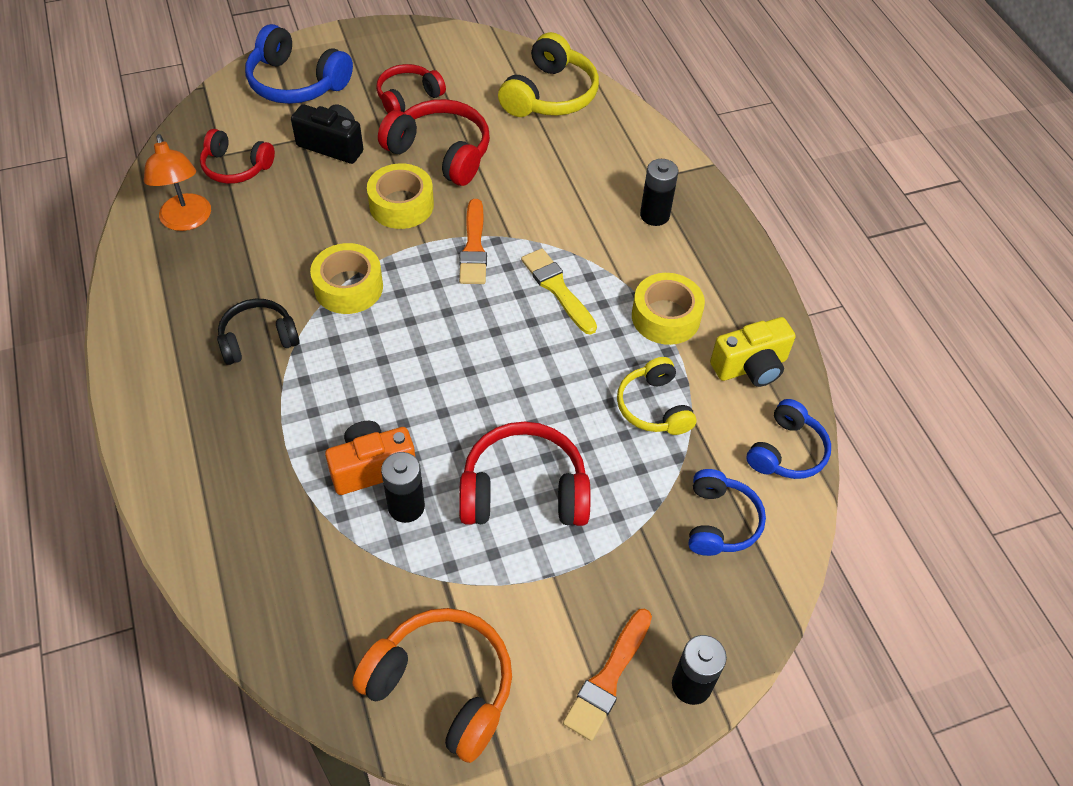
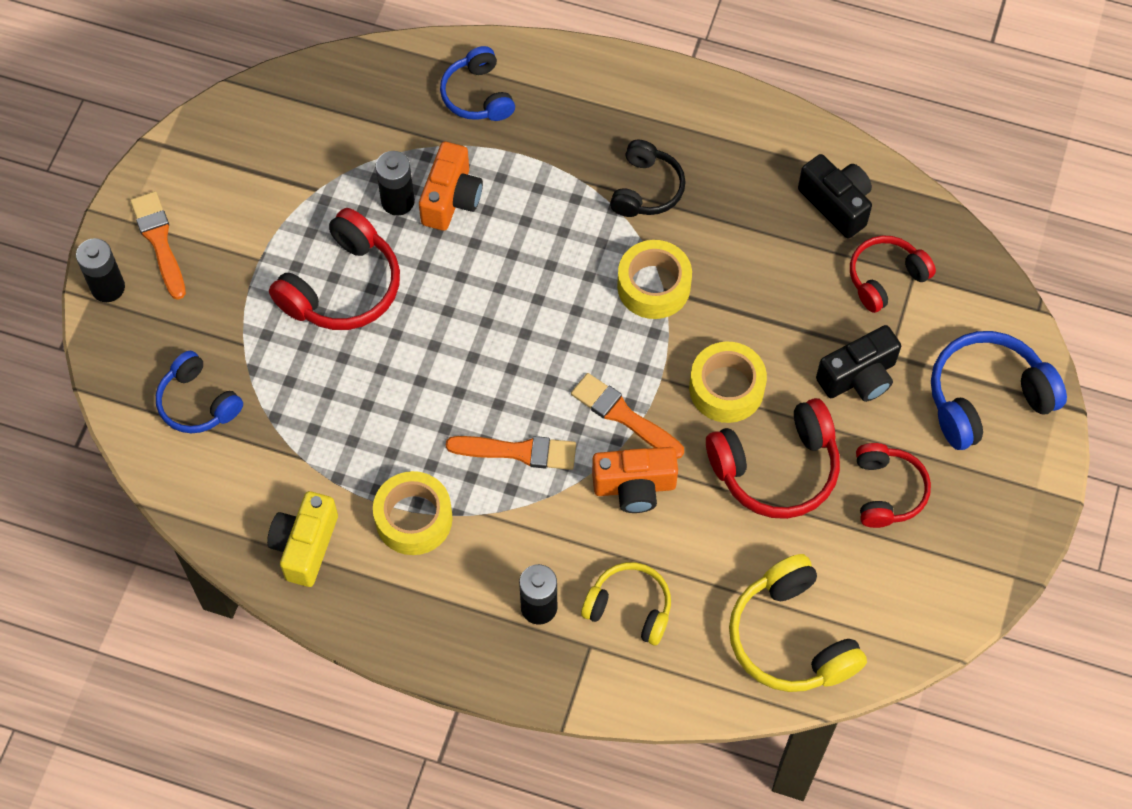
camera: 130 degrees right, 10 degrees up
(187, 221) = (836, 204): orange lamp -> black camera
(442, 687) = (244, 142): orange headphones -> none
(522, 213) = (634, 487): none -> orange camera
(557, 289) = (518, 451): yellow brush -> orange brush
(654, 407) = (334, 435): yellow headphones -> yellow headphones (629, 607)
(786, 451) = (208, 503): blue headphones -> blue headphones (477, 95)

